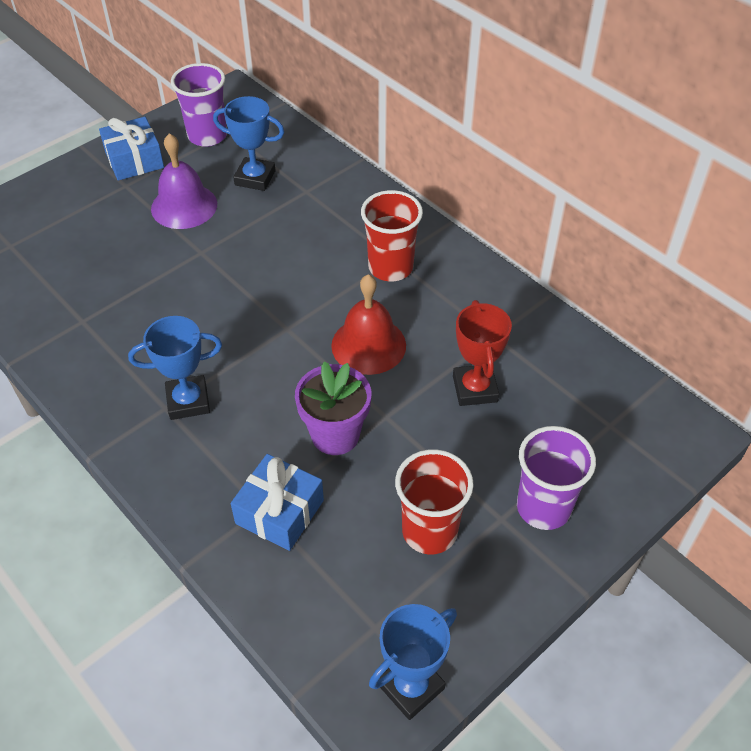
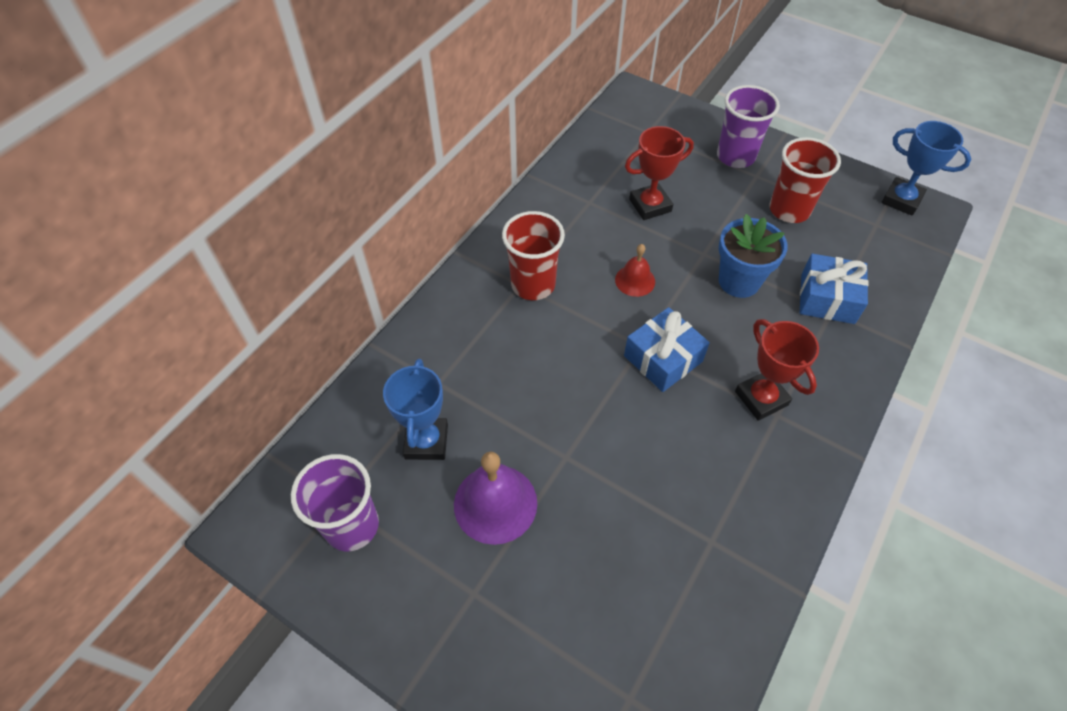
camera: 105 degrees left, 5 degrees up
(134, 160) = (419, 603): blue gift -> blue gift (663, 358)
(188, 401) = (761, 398): blue trophy -> red trophy
(335, 435) = (739, 281): purple flower pot -> blue flower pot
(368, 345) = (635, 280): red bell -> red bell, size x0.59

